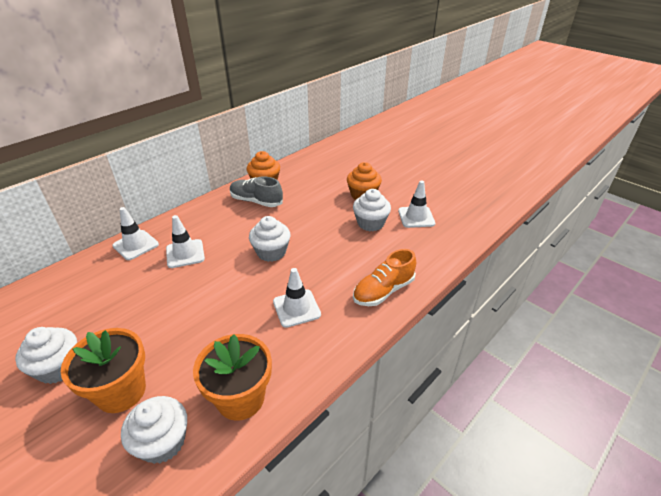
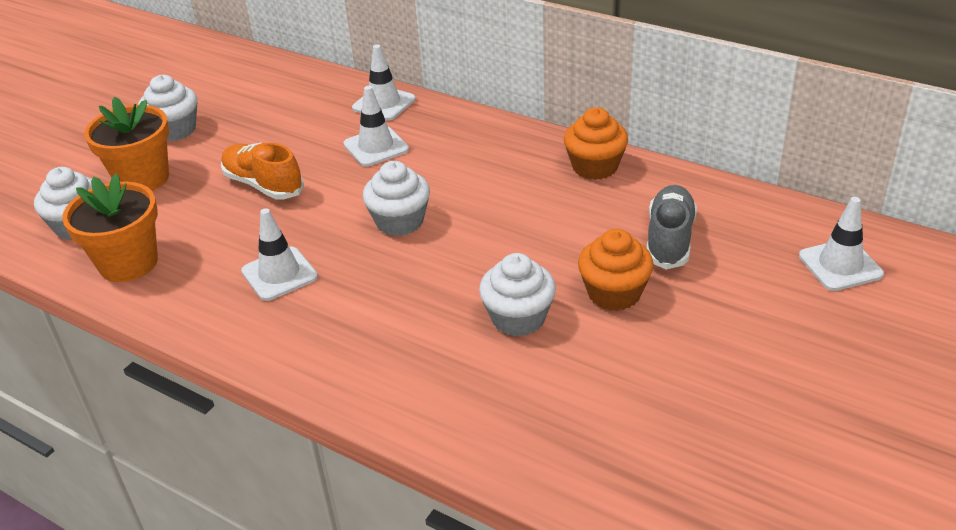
camera: 80 degrees right, 0 degrees up
(256, 201) = (532, 172): grey shoe -> grey shoe (669, 240)
(383, 291) = (330, 360): orange shoe -> orange shoe (263, 185)
(416, 217) = (565, 381): white traffic cone -> white traffic cone (840, 265)

